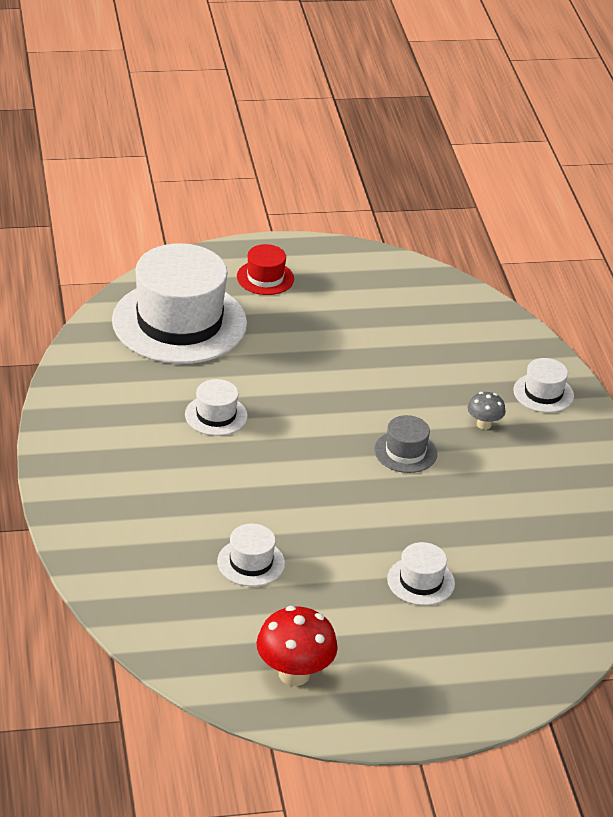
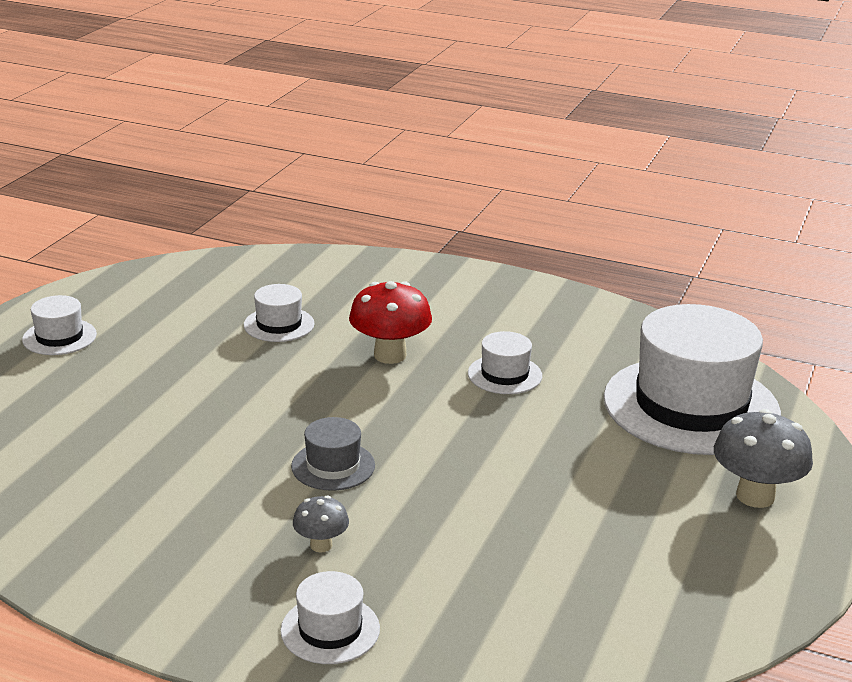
camera: 125 degrees right, 10 degrees down
(265, 278) = (755, 496): red hat -> grey mushroom
(294, 674) = (132, 301): red mushroom -> red mushroom (390, 355)
(421, 581) = (145, 397): white hat -> white hat (59, 337)

